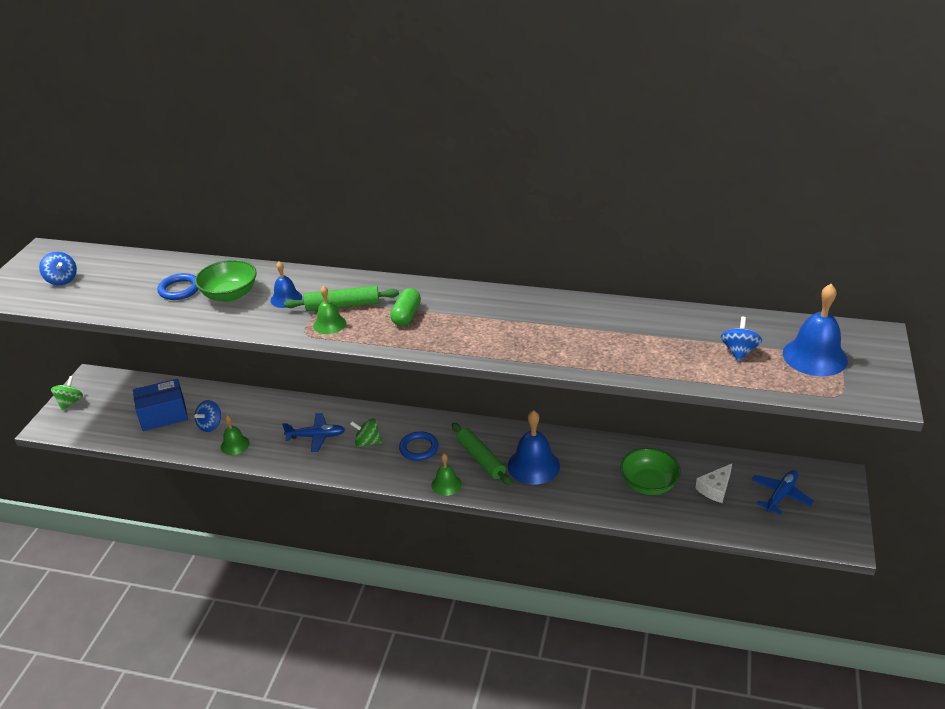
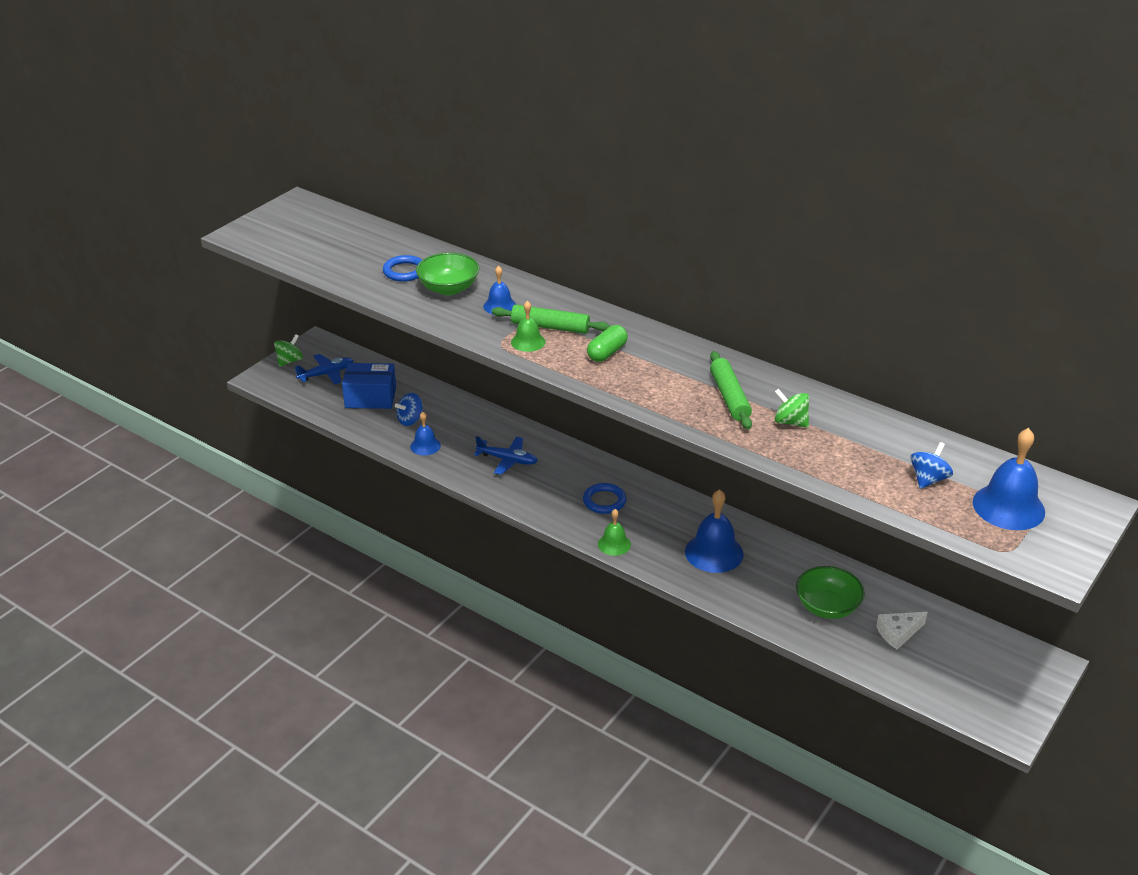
camera: 20 degrees right, 0 degrees up
(62, 280) = (303, 235): blue spinning top -> none
(235, 445) = (425, 446): green bell -> blue bell
(367, 442) = (555, 480): green spinning top -> green spinning top (790, 422)
(481, 459) = (662, 529): green rolling pin -> green rolling pin (729, 397)
(781, 495) = (968, 662): blue plane -> blue plane (326, 374)

